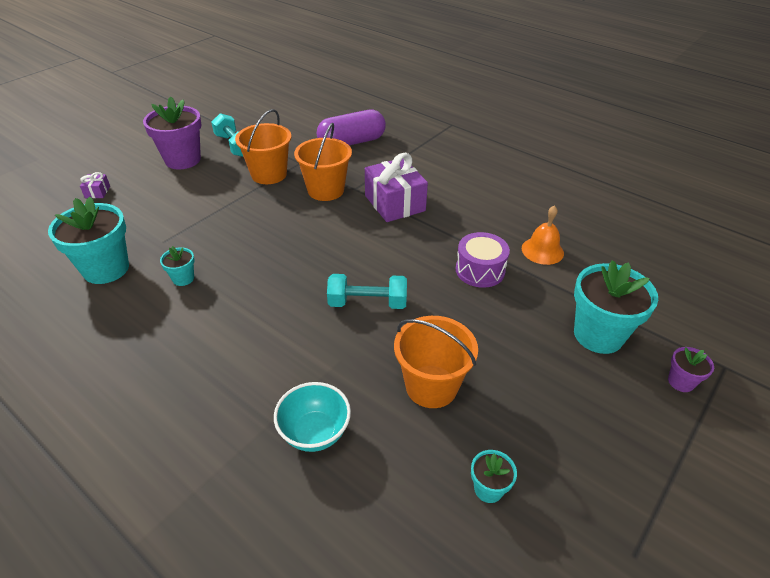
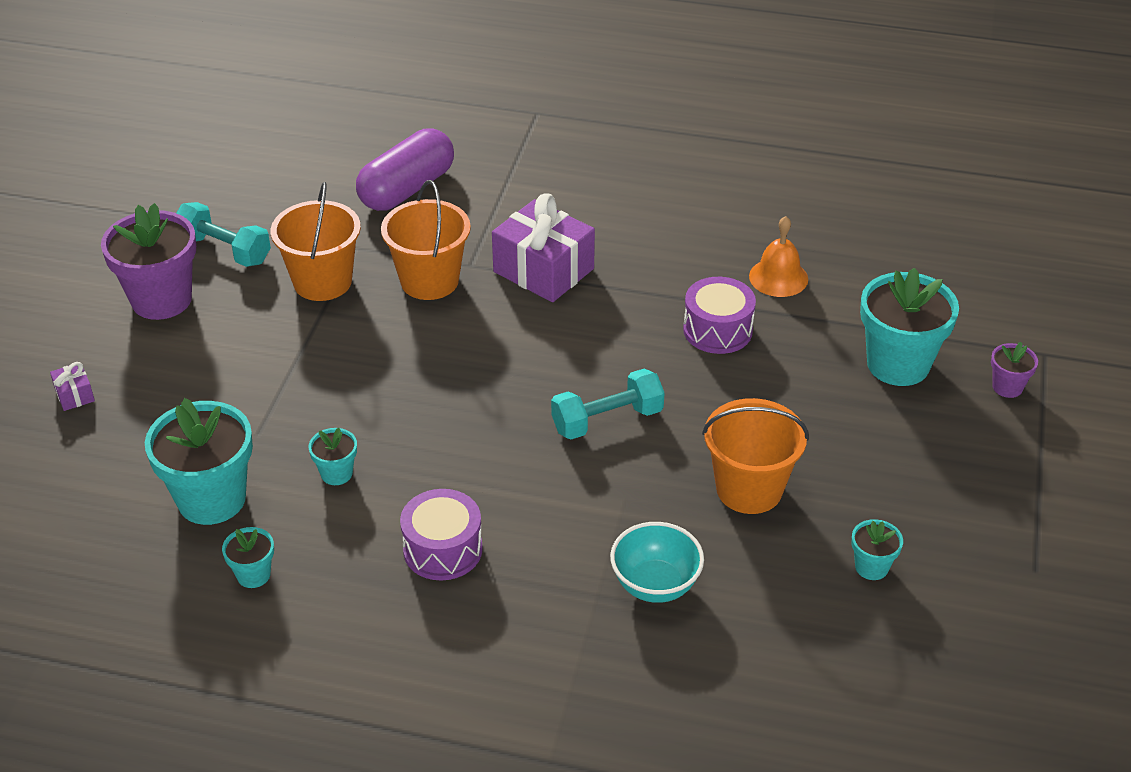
camera: 25 degrees left, 0 degrees up
(84, 322) = (253, 575): none -> turquoise flower pot
(200, 349) = (443, 549): none -> purple drum

